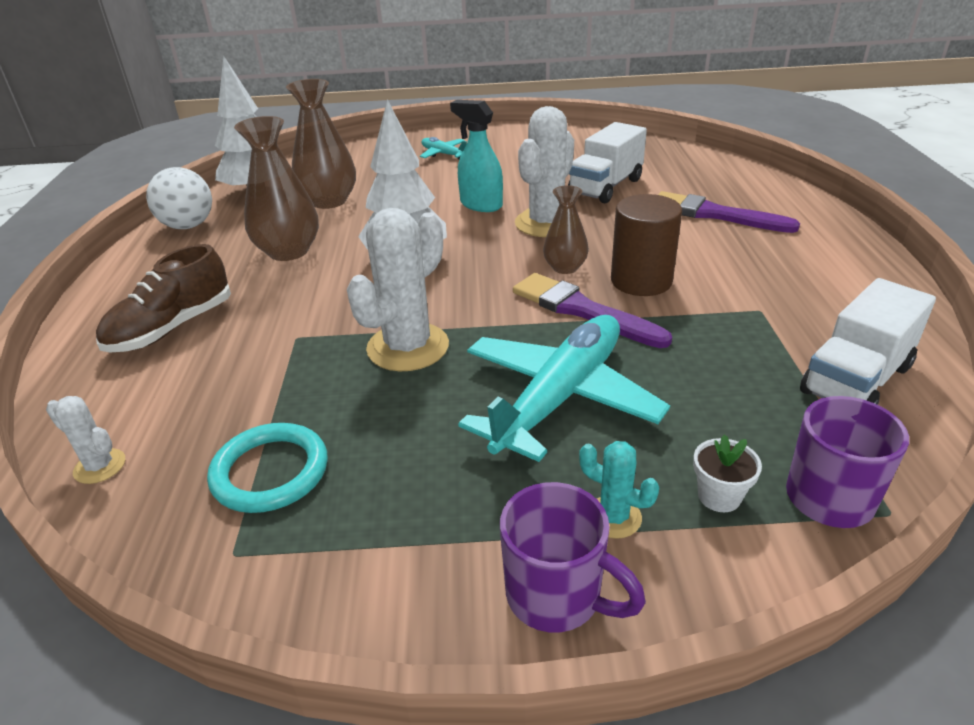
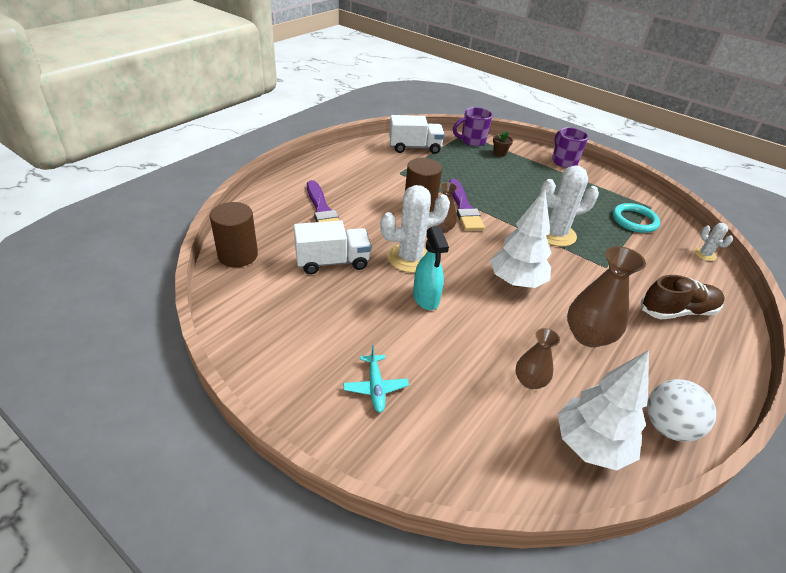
camera: 145 degrees left, 5 degrees up
(329, 201) = (530, 381): brown vase -> brown vase, size x0.59
(559, 397) = (513, 189): turquoise plane -> none
(613, 517) = (533, 163): turquoise cactus -> none
(682, 156) = (238, 255): none -> brown cylinder
(719, 496) = (499, 153): white flower pot -> brown flower pot

